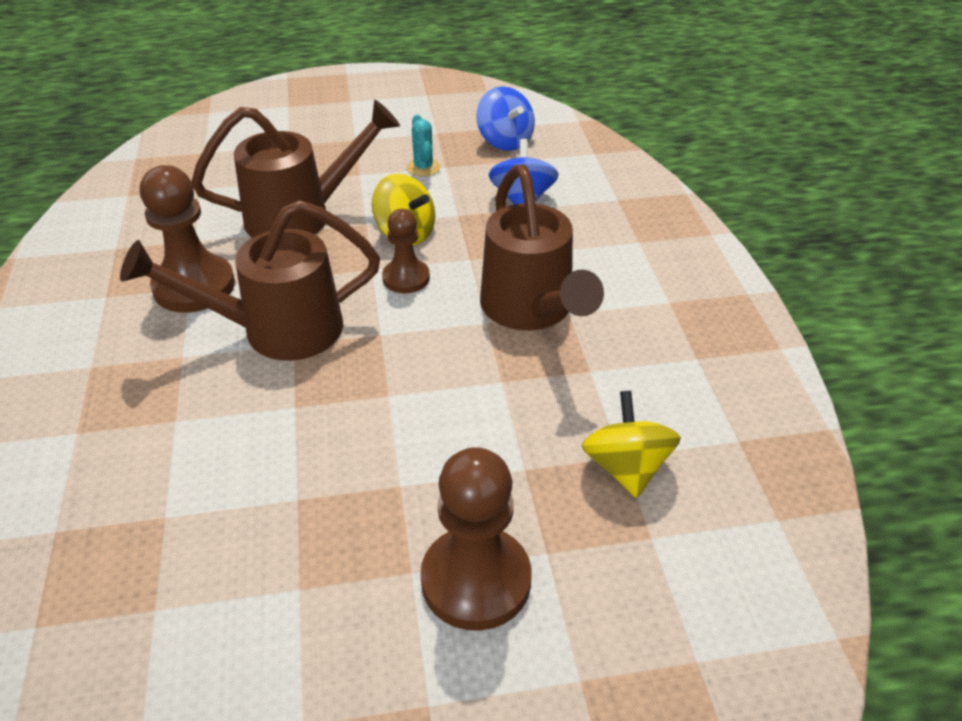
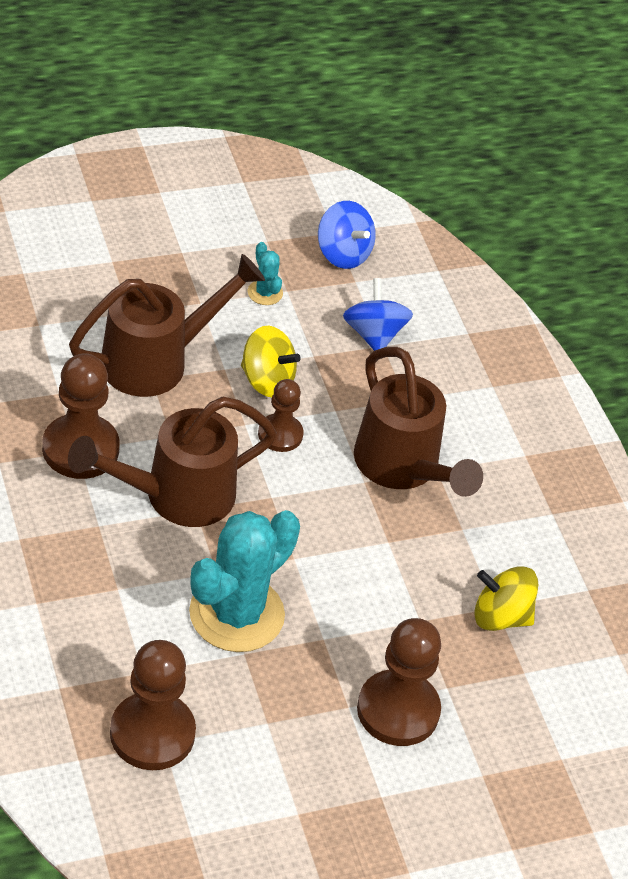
camera: 15 degrees left, 5 degrees up
(144, 596) = (152, 733): none -> brown pawn
(303, 453) = (236, 614): none -> turquoise cactus
(626, 467) = (500, 616): yellow spinning top -> yellow spinning top turned 60 degrees counterclockwise

